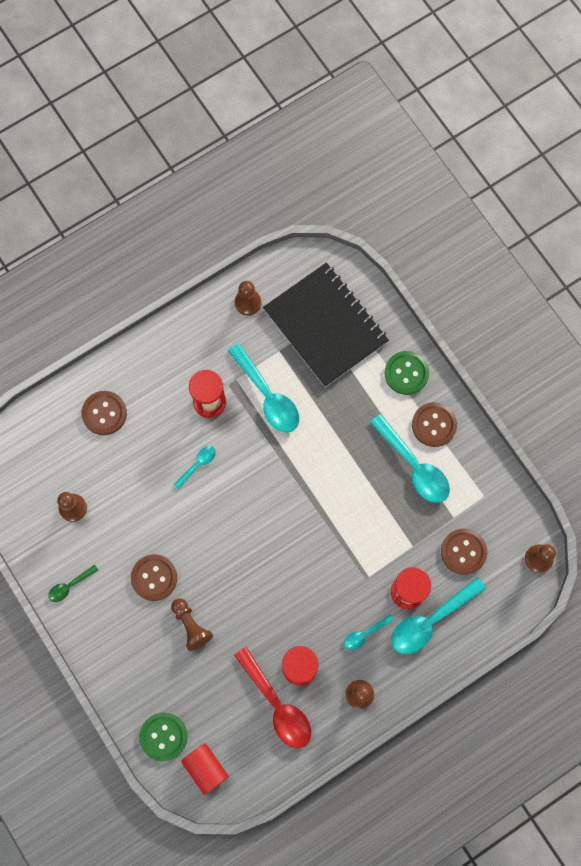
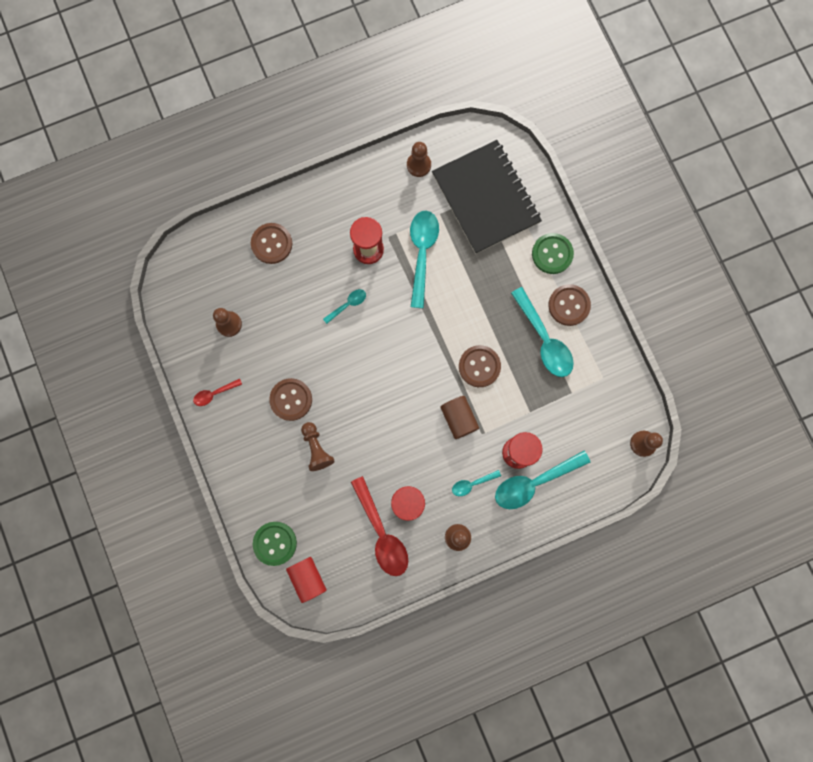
camera: 10 degrees right, 5 degrees up
(70, 586) = (214, 394): green spoon -> red spoon
(268, 396) = (422, 253): turquoise spoon -> turquoise spoon turned 150 degrees counterclockwise
(338, 566) = (459, 418): none -> brown cylinder
(463, 552) = (575, 425): brown button -> brown button (479, 366)

